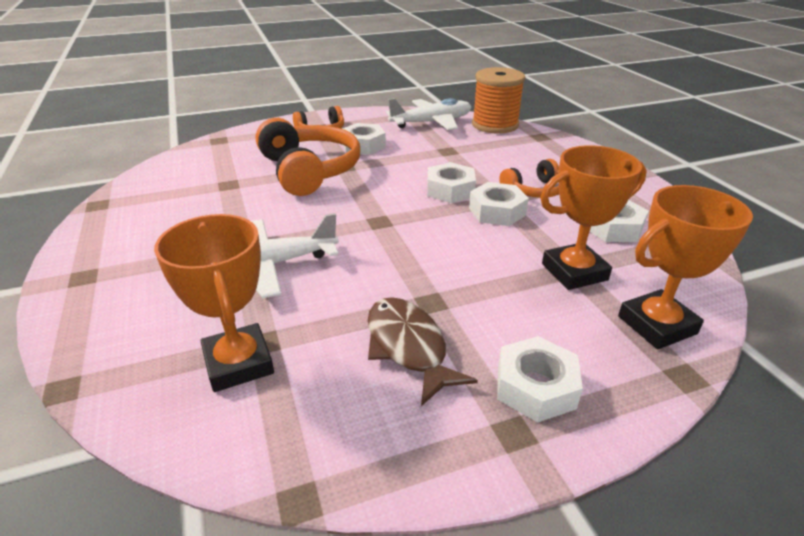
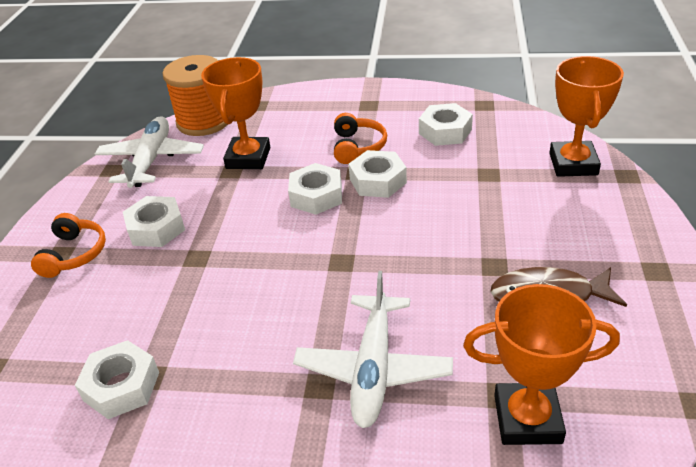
camera: 60 degrees left, 5 degrees up
(309, 171) = (180, 290): orange headphones -> none
(535, 387) = (616, 244): white nut -> white nut (121, 386)
(574, 272) = (493, 174): orange trophy -> orange trophy (248, 158)

